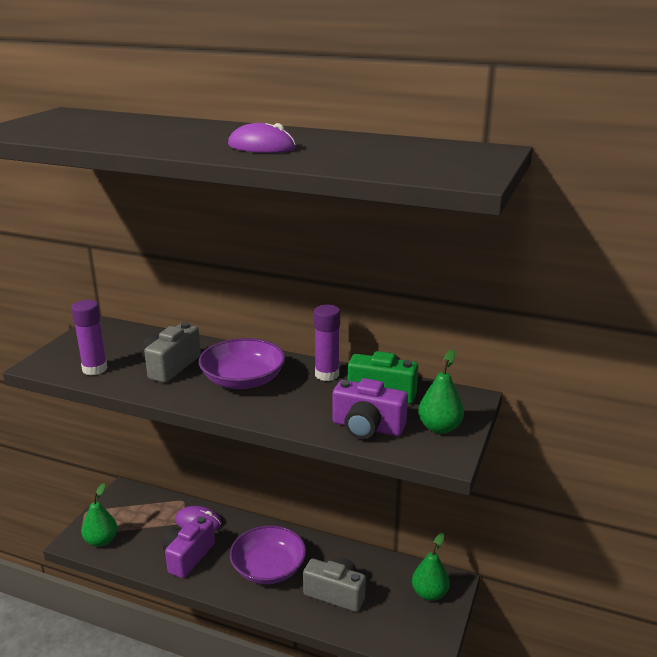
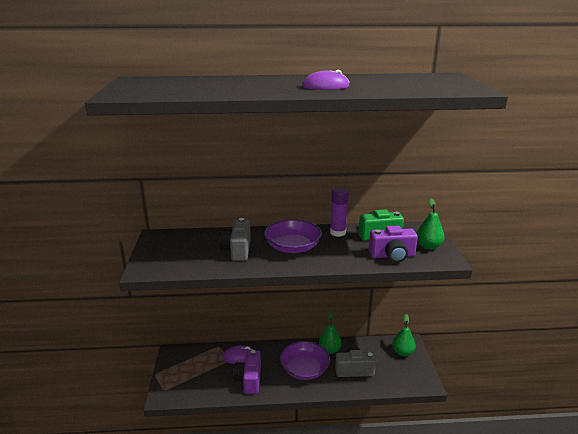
camera: 25 degrees left, 0 degrees up
(95, 369) = (187, 263): purple glue stick -> none
(101, 541) = (182, 389): green pear -> green pear (329, 350)

